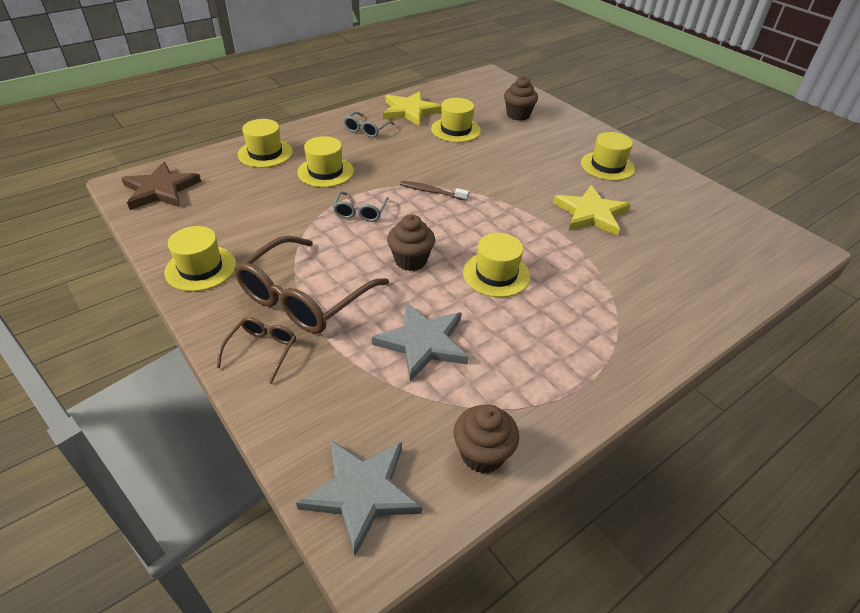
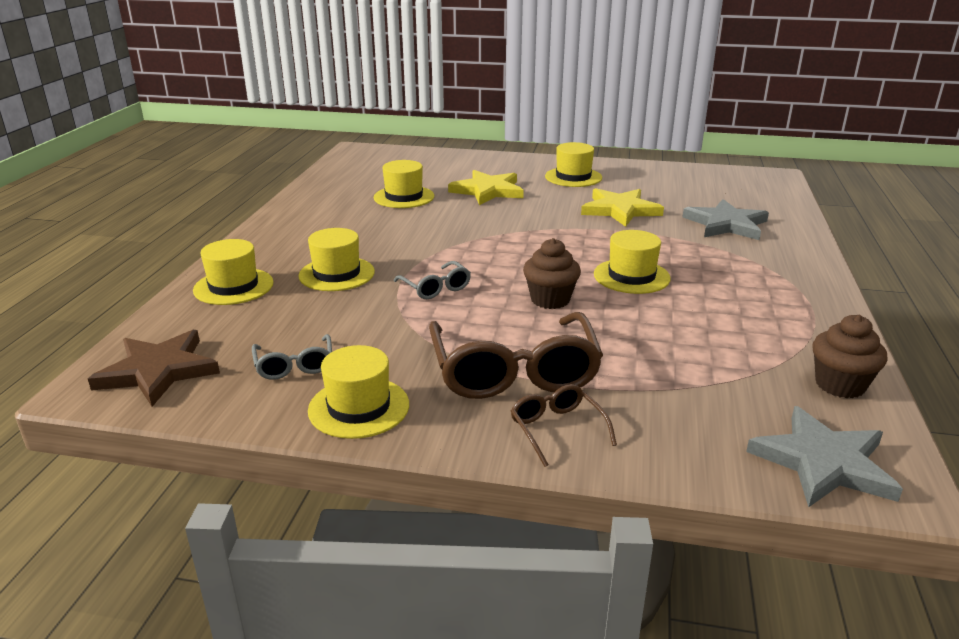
camera: 40 degrees left, 15 degrees down
(366, 130) = (313, 227): grey glasses -> grey glasses (294, 365)
(410, 111) = (330, 198): yellow star -> yellow star (488, 191)
(423, 343) = (669, 346): grey star -> grey star (726, 224)
(432, 192) = (471, 247): brown toothbrush -> none
(518, 115) = (438, 169): brown cupcake -> none

